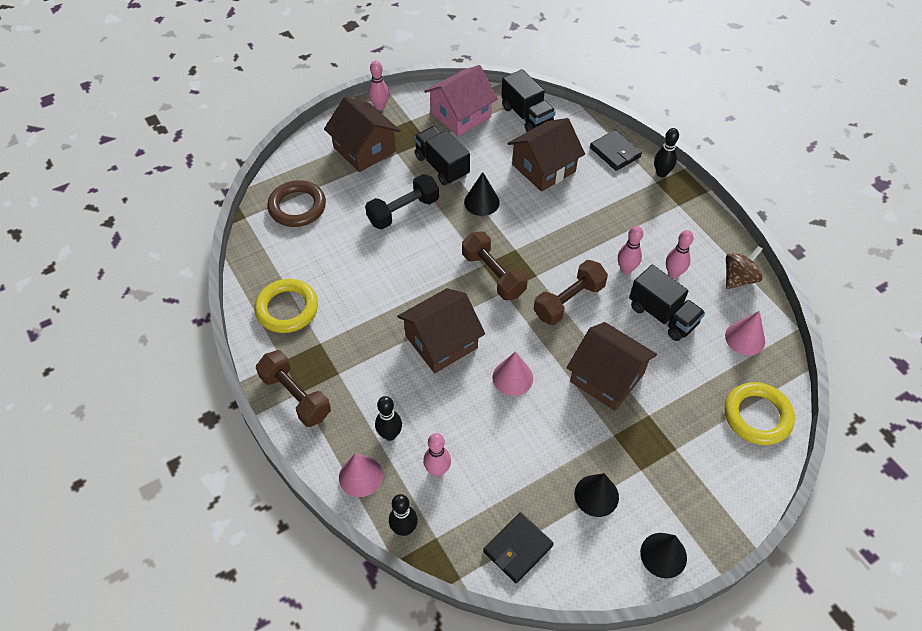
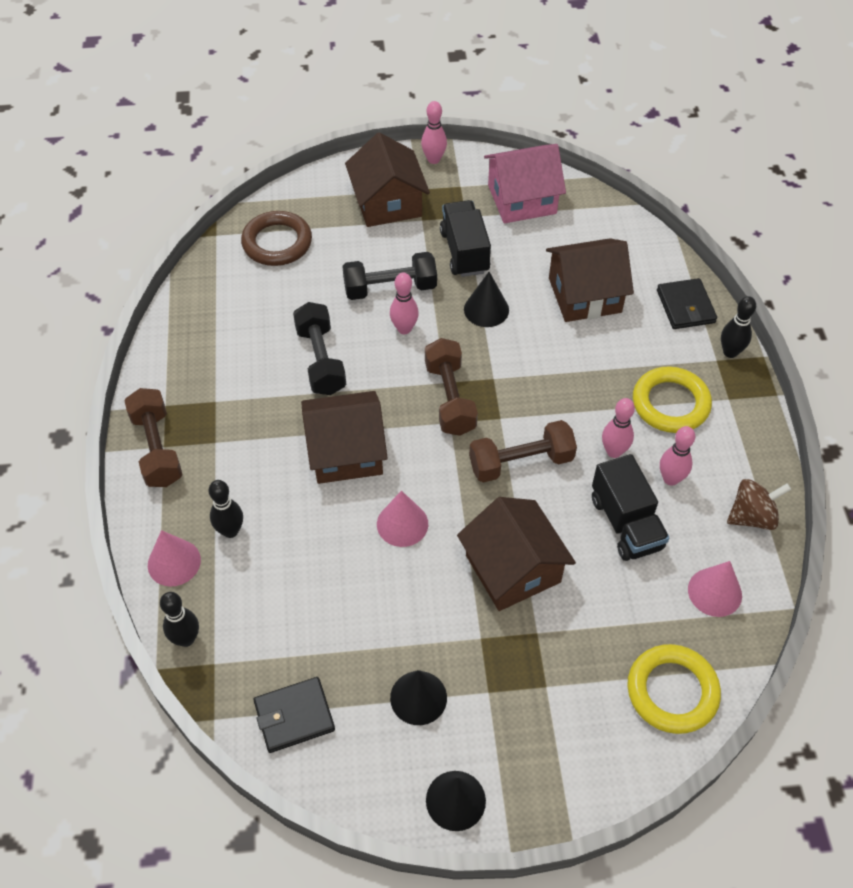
camera: 25 degrees right, 0 degrees up
(287, 309) = (202, 351): yellow ring -> yellow ring (670, 403)
(383, 282) = (321, 360): none -> black dumbbell
(437, 470) = (258, 591): pink bowling pin -> pink bowling pin (404, 329)
(527, 116) = (601, 226): black truck -> none

